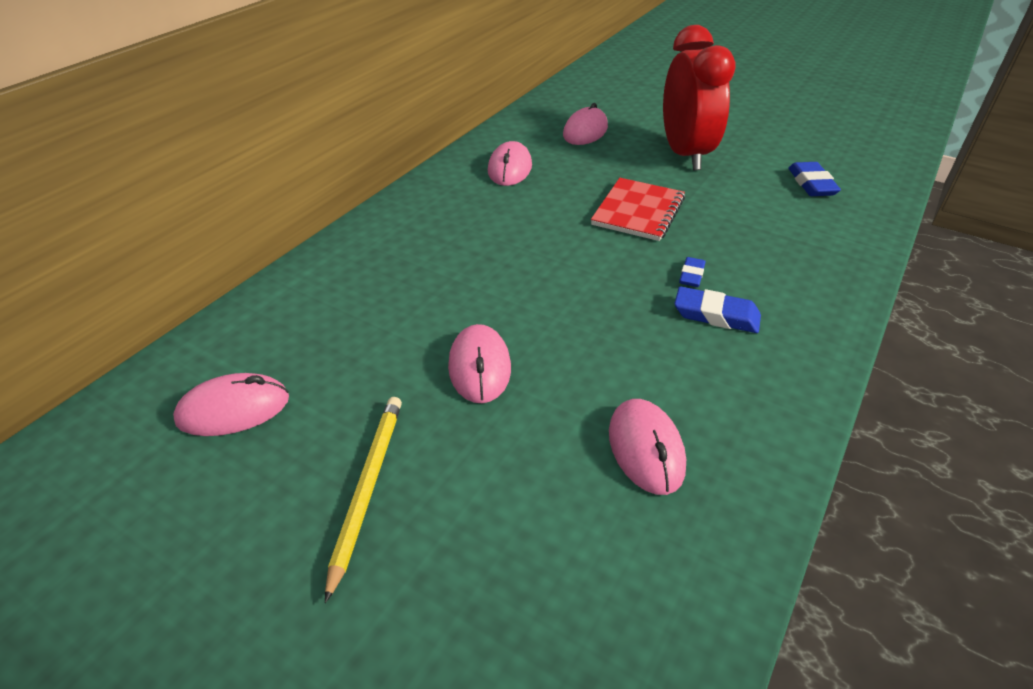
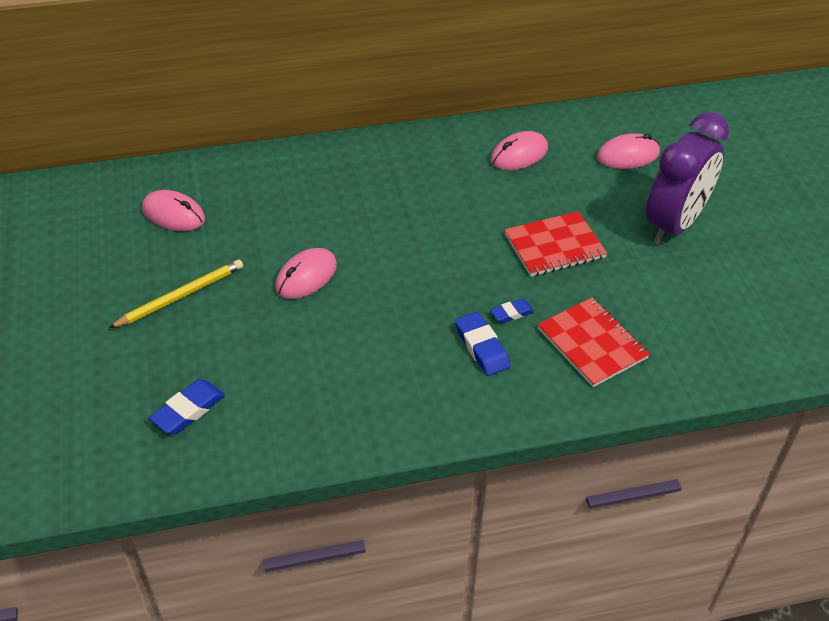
camera: 45 degrees right, 5 degrees up
(646, 449) = (322, 380): pink mouse -> none
(685, 154) = (674, 224): red clock -> purple clock
(775, 257) = (592, 343): none -> red notebook
(811, 184) = (734, 315): blue eraser -> blue eraser (188, 410)

